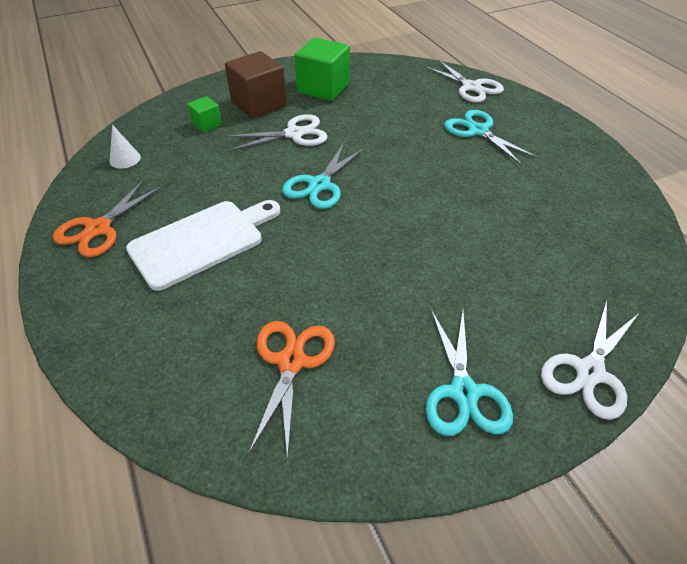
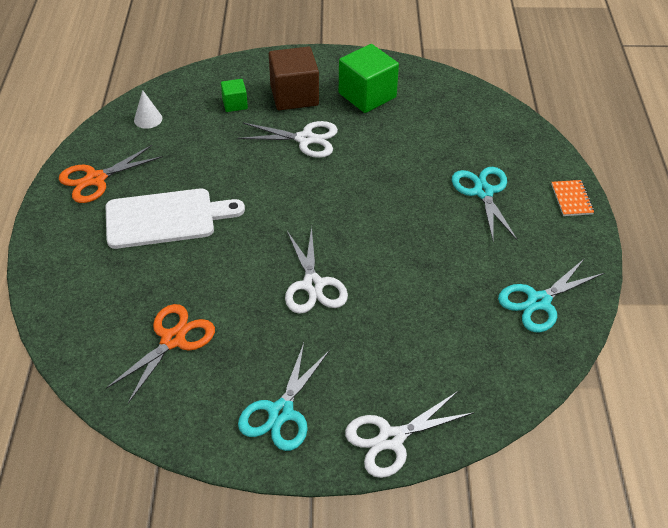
camera: 25 degrees right, 0 degrees up
(319, 185) = (293, 199): turquoise scissors -> turquoise scissors (539, 301)
(471, 87) = (519, 139): white scissors -> white scissors (313, 285)
(548, 116) = (571, 199): none -> orange notebook

